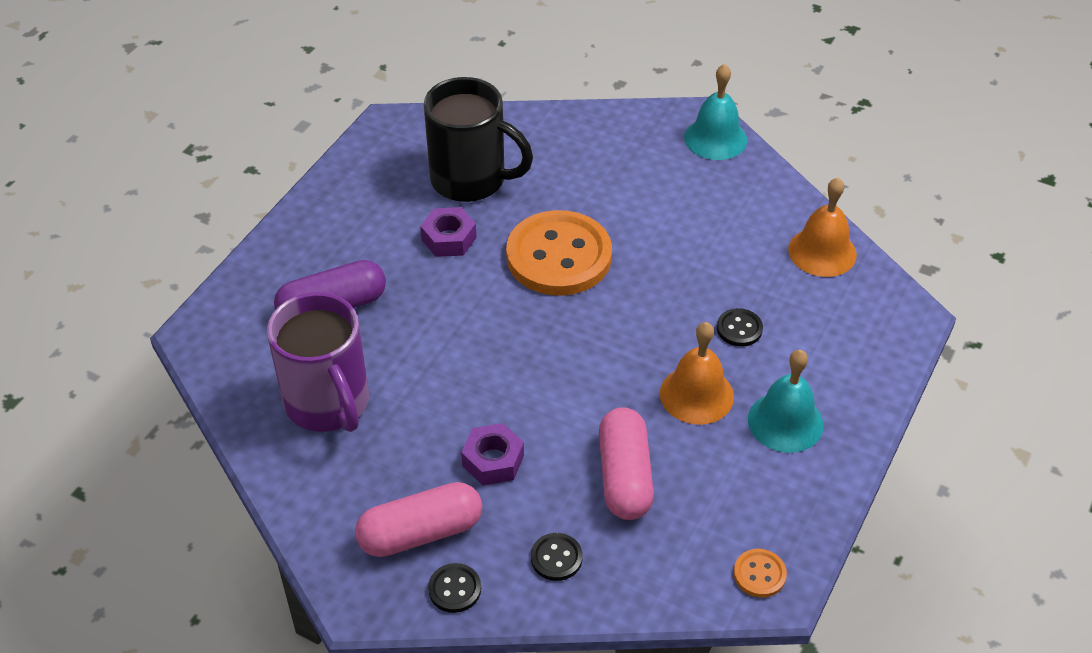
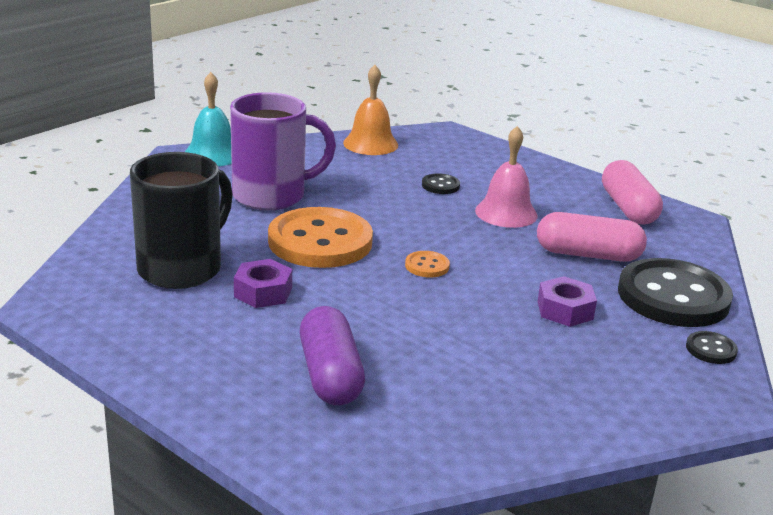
camera: 80 degrees left, 20 degrees down
(328, 404) = (475, 394): purple mug -> purple mug (272, 196)
(420, 532) = (648, 359): pink capsule -> pink capsule (628, 208)
(556, 558) = (673, 297): black button -> black button, size x2.42
(696, 395) = (506, 213): orange bell -> pink bell
(759, 574) = (682, 222): orange button -> orange button (427, 266)
(785, 422) = (540, 187): turquoise bell -> none

